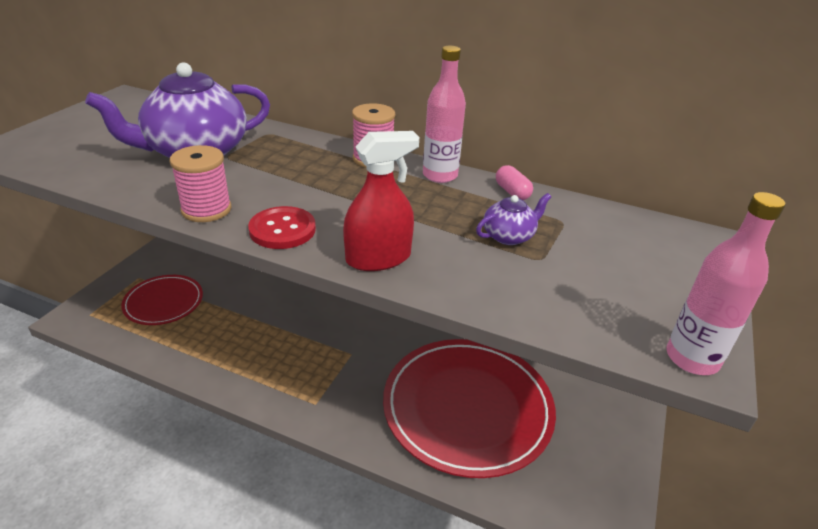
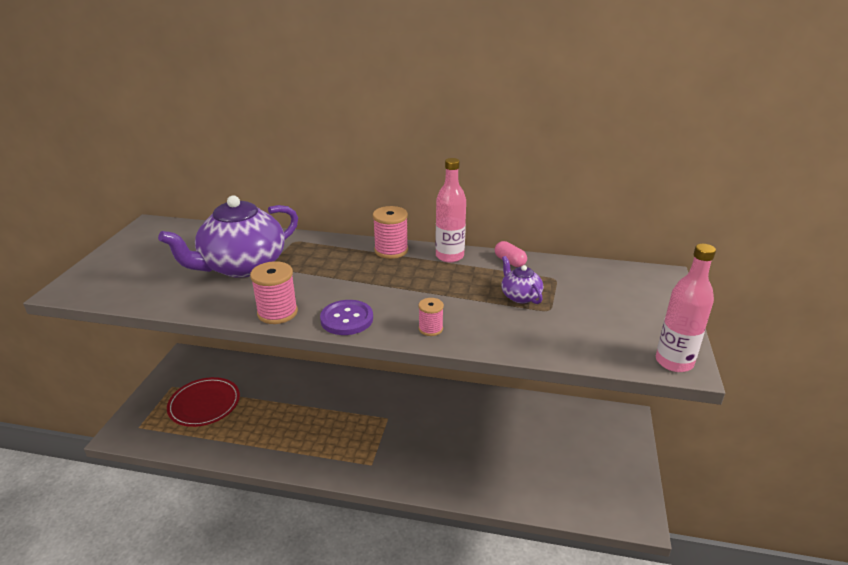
camera: 10 degrees left, 5 degrees down
(282, 230) = (347, 319): red button -> purple button
(378, 258) = (430, 329): red spray bottle -> pink spool
(467, 408) = (497, 443): red plate -> none
(509, 236) = (520, 296): purple teapot -> purple teapot turned 75 degrees counterclockwise

